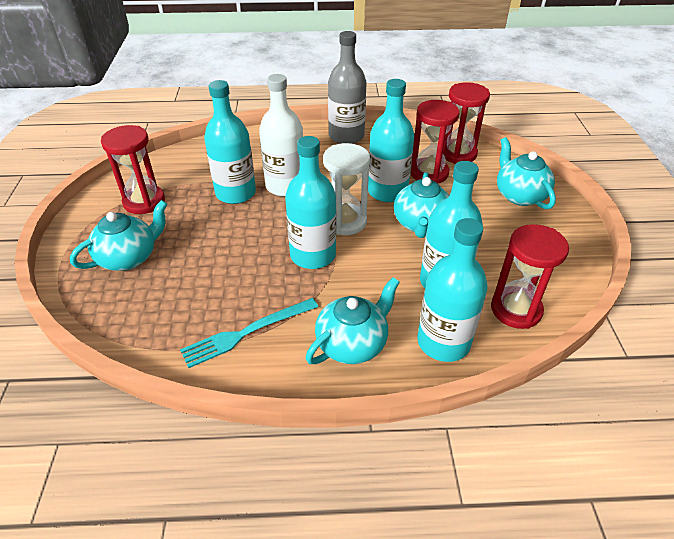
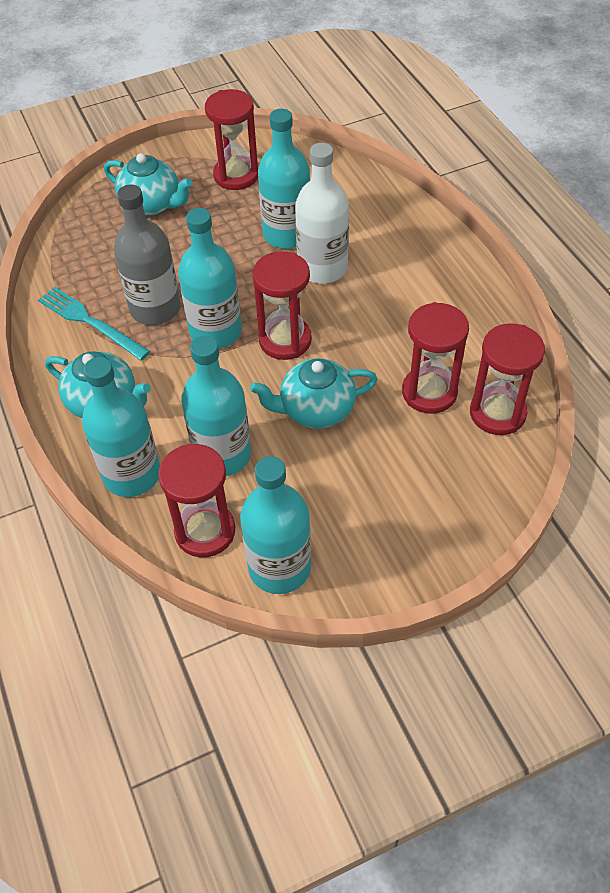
camera: 70 degrees right, 10 degrees up
(345, 221) = (285, 340): white hourglass -> red hourglass
(346, 136) = (463, 286): grey bottle -> grey bottle (155, 308)
(387, 191) = (364, 361): turquoise bottle -> turquoise bottle (279, 567)
(519, 195) = (435, 502): turquoise teapot -> none

